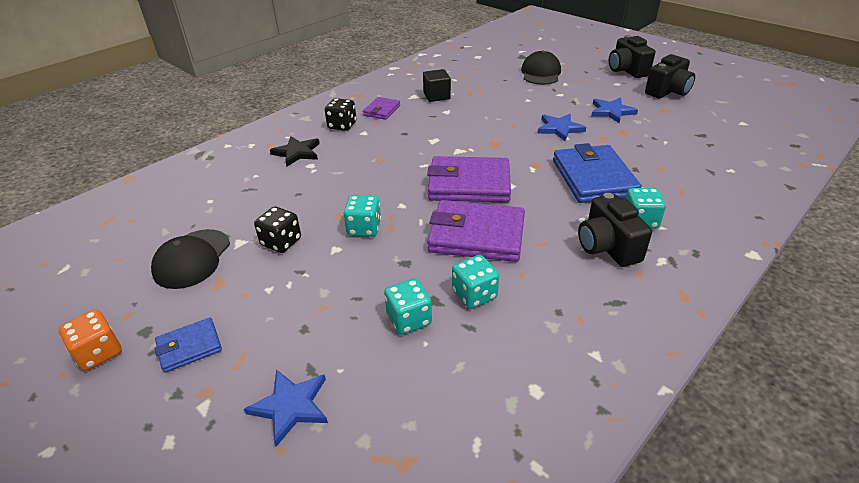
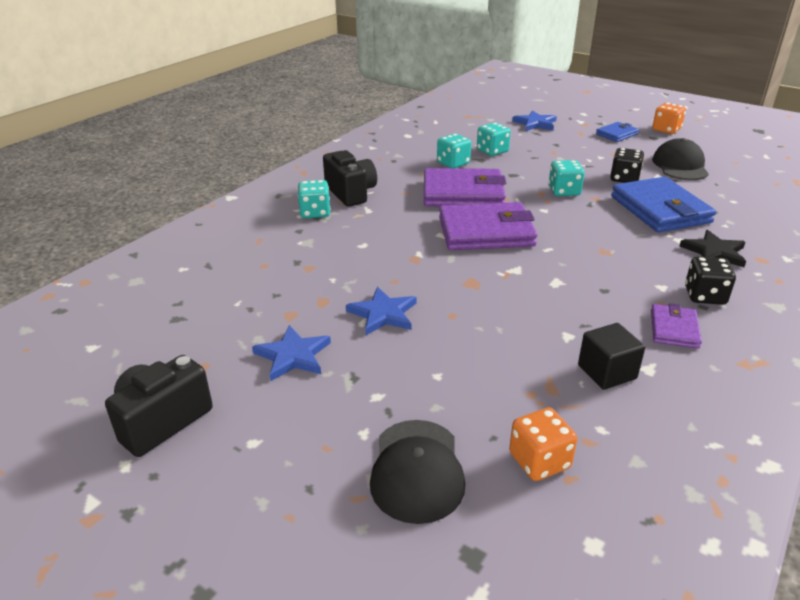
camera: 170 degrees right, 5 degrees down
(487, 73) = (539, 461): none -> orange dice
(593, 178) = (349, 247): blue wallet -> blue wallet (660, 210)
(626, 70) = (209, 500): black camera -> none

